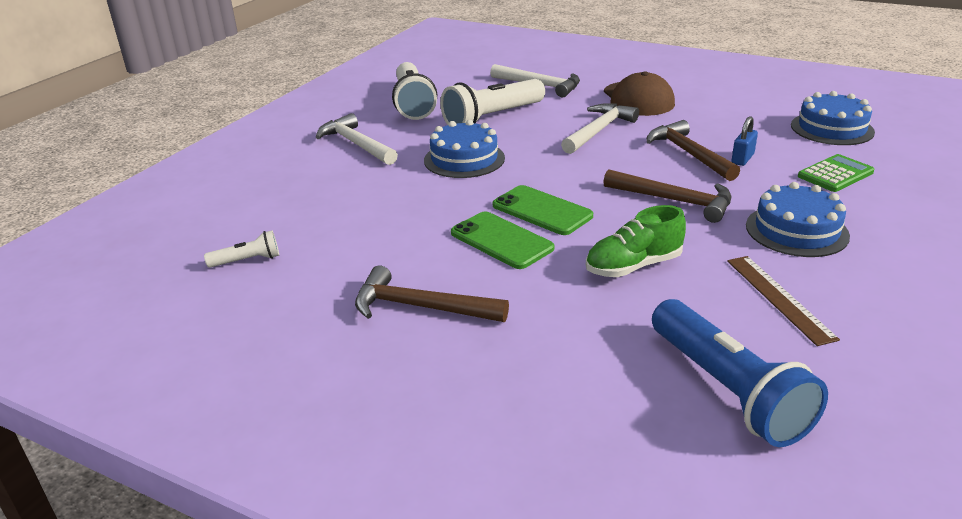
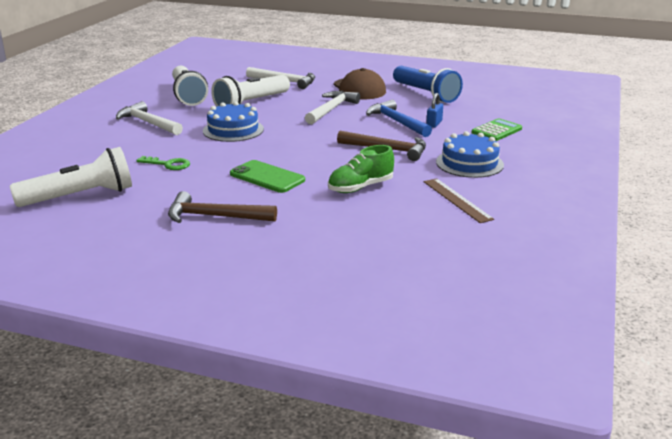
camera: 10 degrees left, 5 degrees down
(247, 261) = (80, 196): white flashlight -> white flashlight, size x2.16
(371, 212) = (168, 164): none -> green key
(542, 211) = (294, 159): green phone -> none
(689, 154) = (397, 122): brown hammer -> blue hammer
(727, 390) = (423, 248): blue flashlight -> blue flashlight (425, 94)
(832, 128) = (496, 104): blue cake -> none

